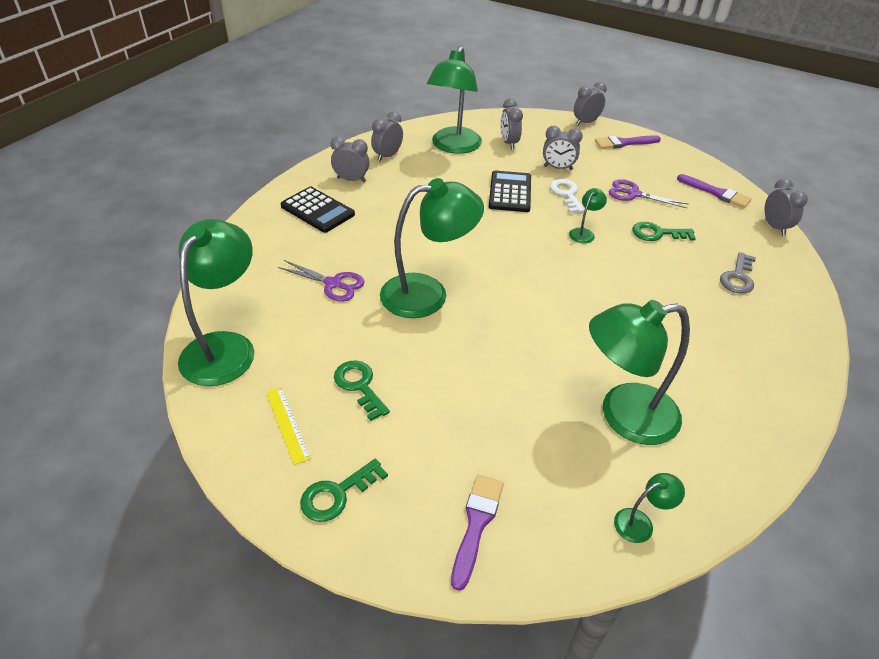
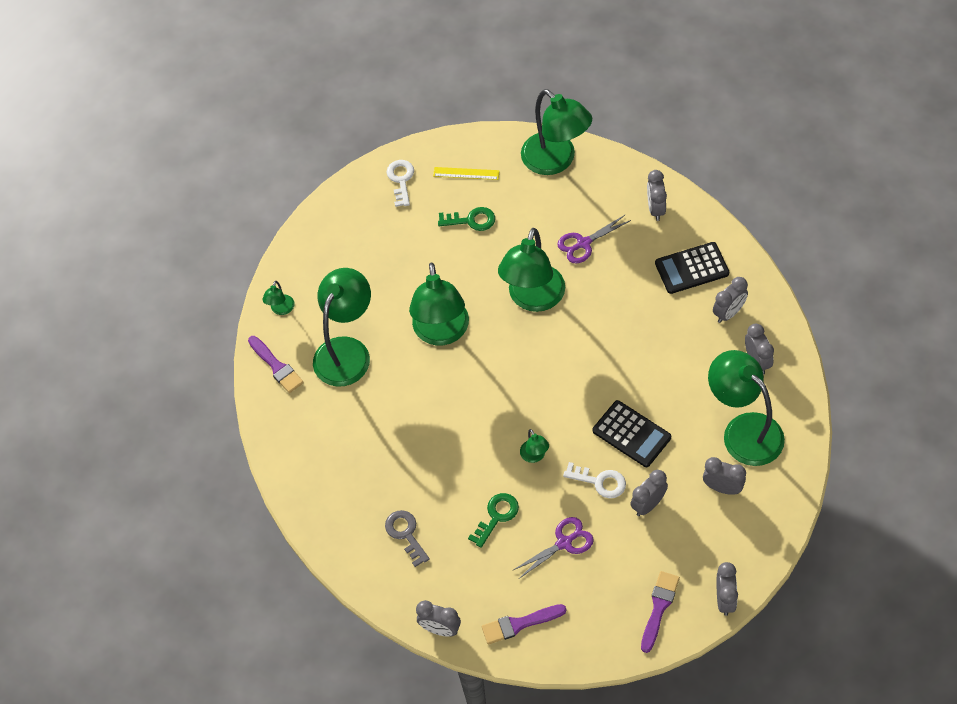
camera: 130 degrees right, 15 degrees up
(258, 251) = (656, 209): none -> grey clock
(337, 494) = (401, 180): green key -> white key
(476, 524) = (337, 233): purple brush -> purple brush (276, 366)
(526, 344) = (441, 333): none -> green lamp

